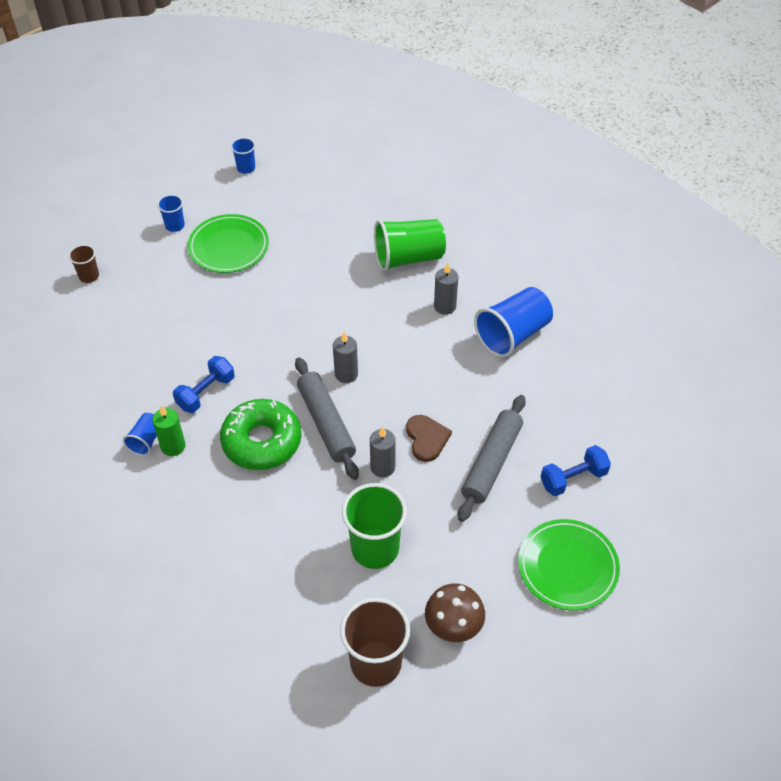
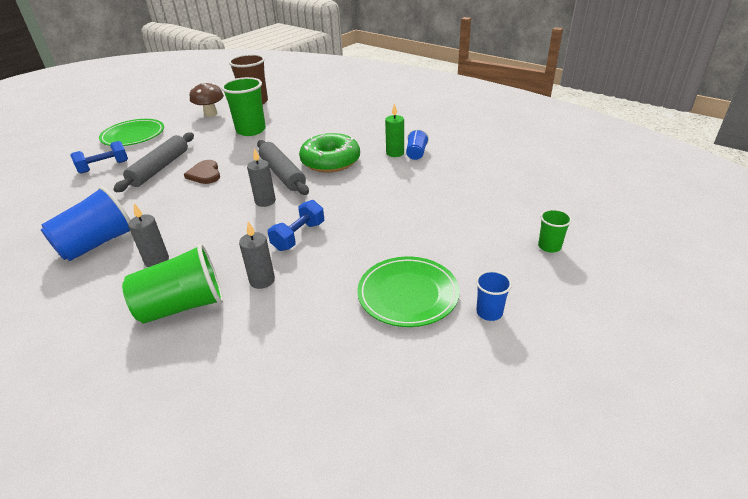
camera: 175 degrees right, 15 degrees down
(89, 276) = (549, 246): brown cup -> green cup
(206, 393) = (382, 179): blue dumbbell -> blue dumbbell (298, 236)
(246, 168) = (428, 424): blue cup -> none
(382, 467) = (241, 159): grey candle -> grey candle (262, 280)

